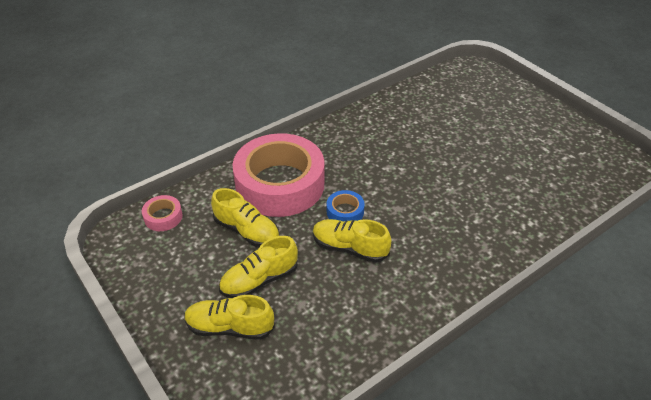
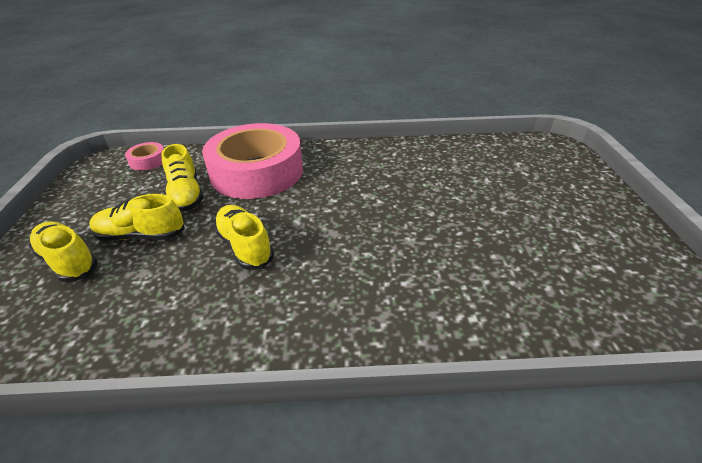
camera: 35 degrees right, 5 degrees down
(345, 212) = (281, 214): blue tape -> none

